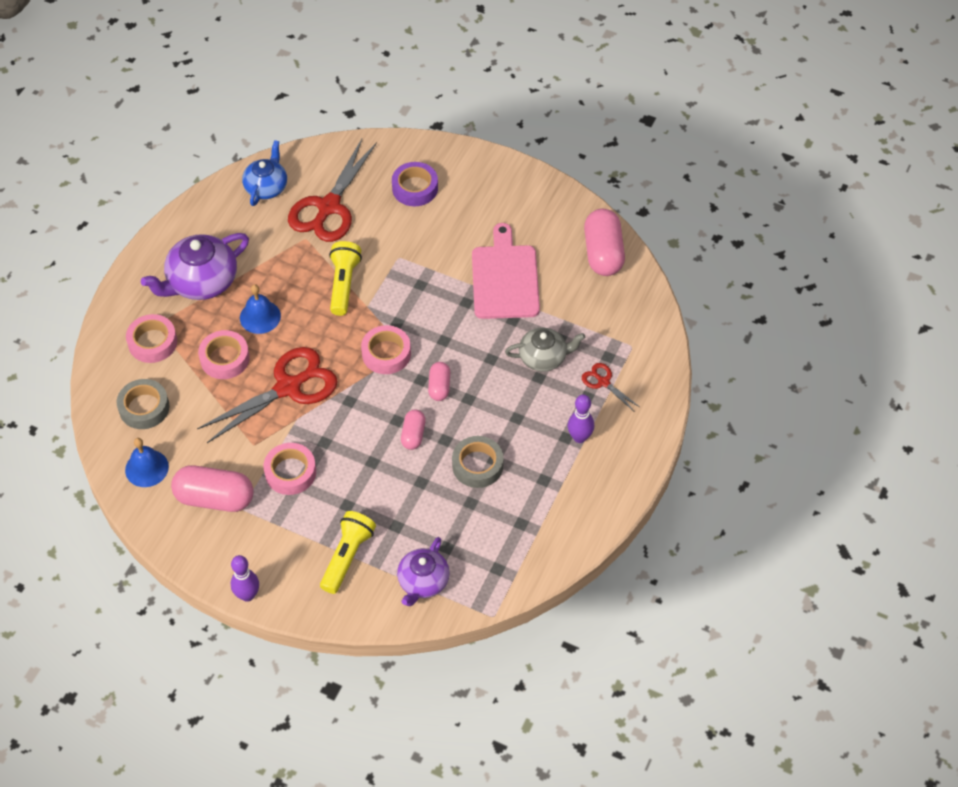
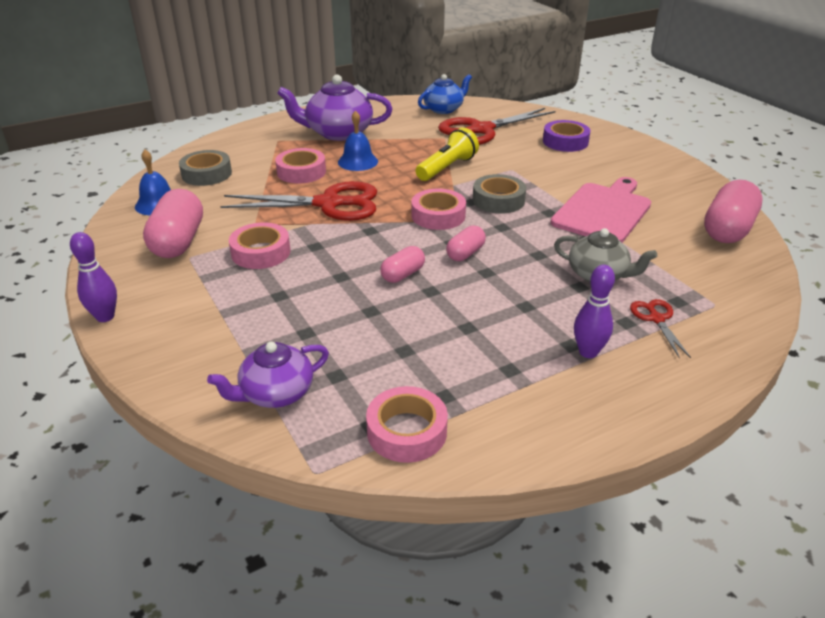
camera: 35 degrees right, 20 degrees down
(152, 342) = (262, 147): pink tape -> pink tape (407, 431)
(215, 498) = (178, 242): pink capsule -> pink capsule turned 45 degrees clockwise
(347, 556) = (229, 333): yellow flashlight -> none
(477, 465) = (444, 324): grey tape -> grey tape (498, 200)

